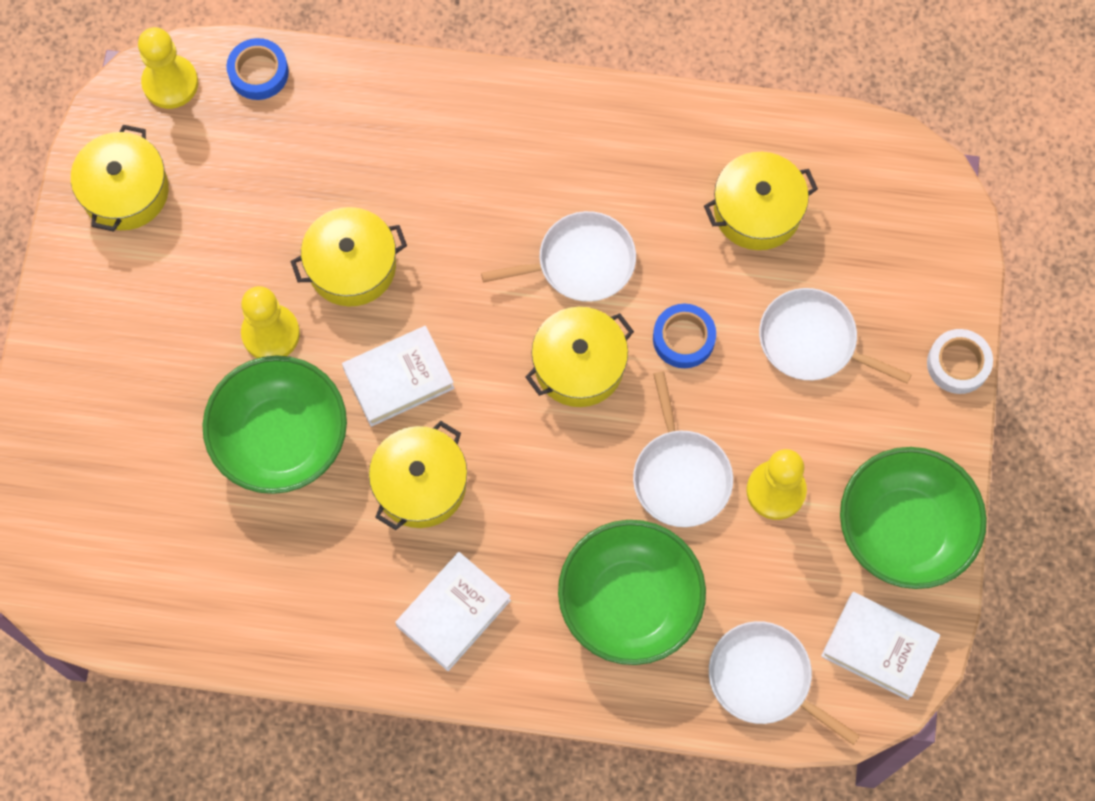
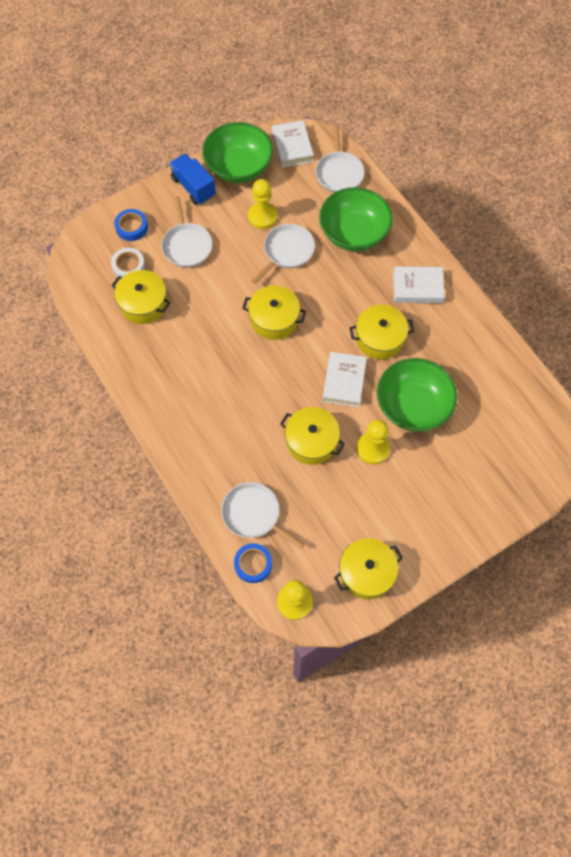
camera: 130 degrees left, 5 degrees down
(398, 378) = (344, 381): white book -> white book turned 75 degrees clockwise
(580, 262) = (227, 352): white pan -> white pan (253, 514)
(683, 338) = (227, 290): blue tape -> blue tape (132, 227)
(918, 431) = (193, 187): none -> blue truck
(958, 364) = (152, 192): white tape -> white tape (128, 266)

